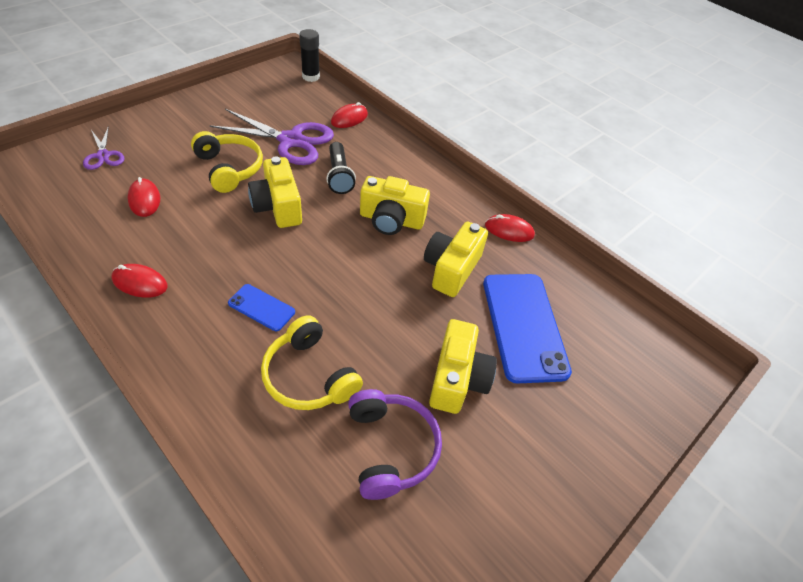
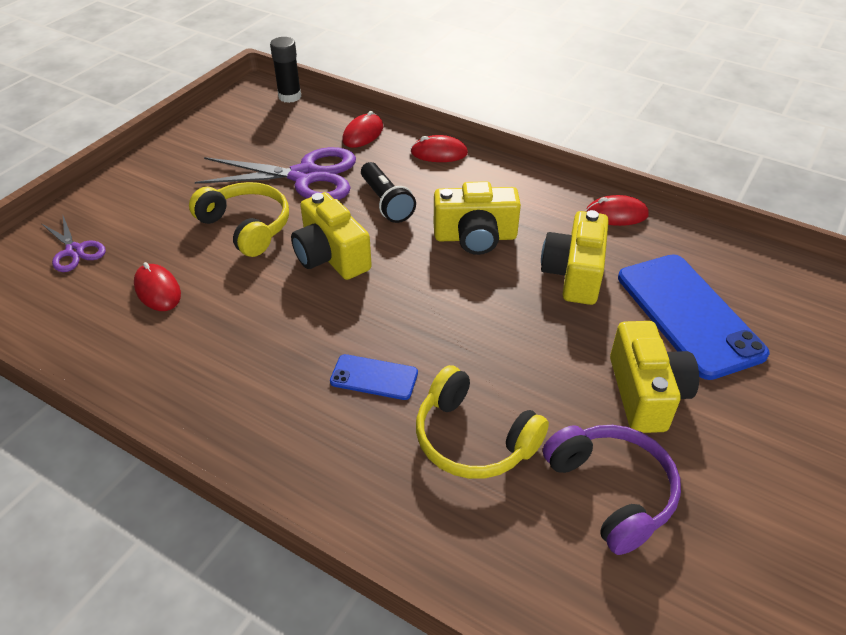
camera: 10 degrees left, 5 degrees down
(140, 283) = (206, 389): red mouse -> red mouse (439, 153)

